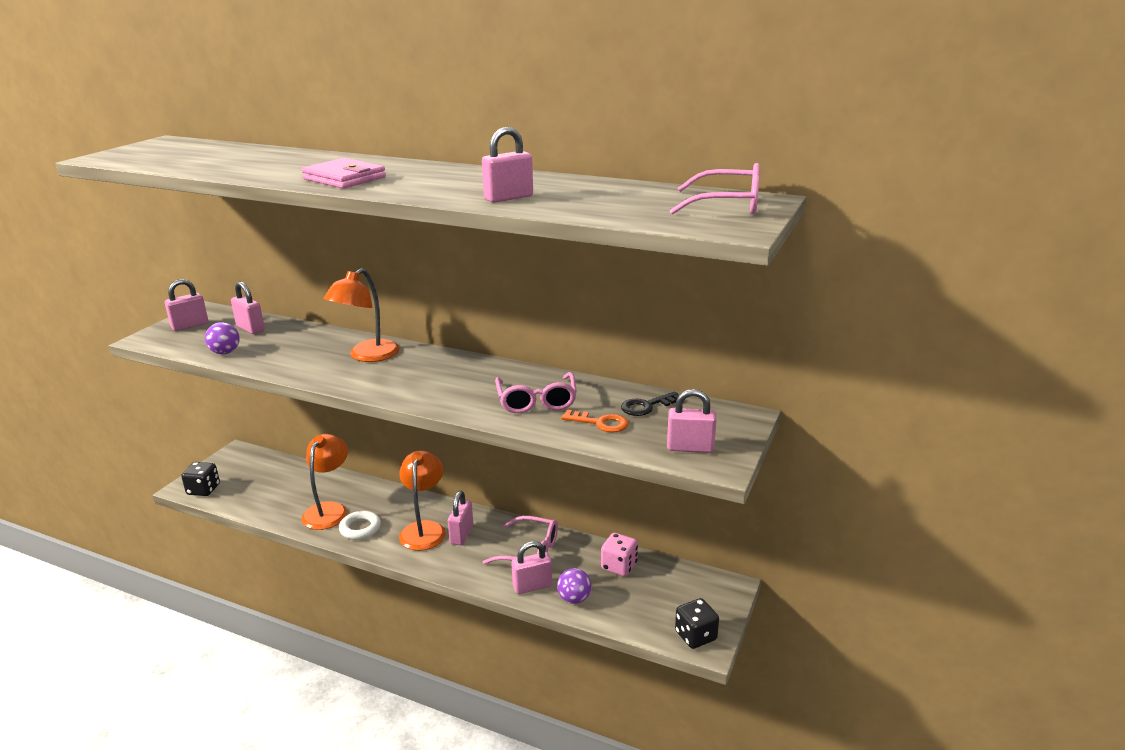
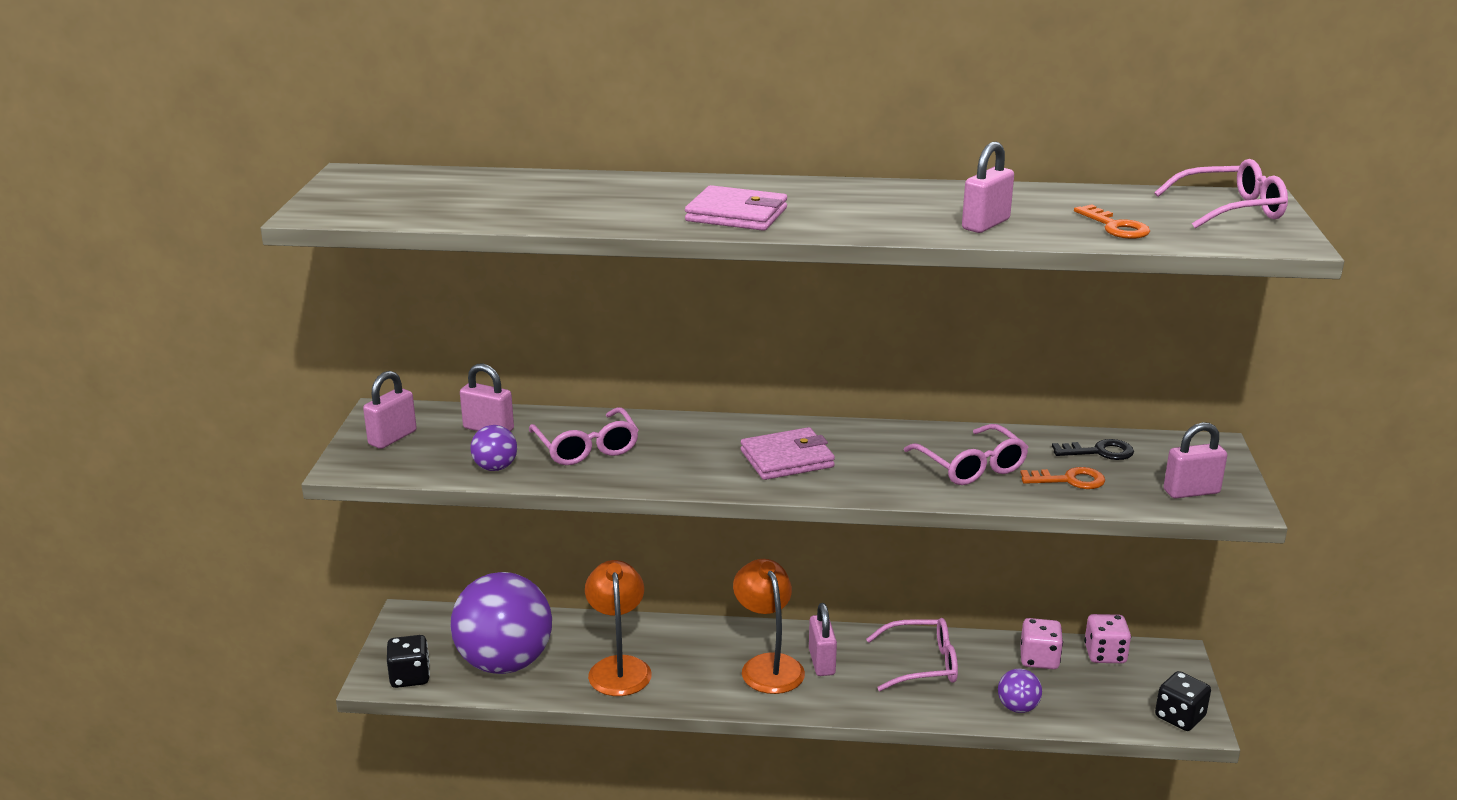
camera: 20 degrees left, 0 degrees up
(264, 492) = (505, 663): none -> purple ball
(294, 349) = (586, 448): none -> pink glasses
(360, 528) = (683, 682): white ring -> none
(367, 356) = (698, 442): orange lamp -> none
(413, 375) = (787, 459): none -> pink wallet
(532, 586) = (958, 704): pink padlock -> none
(608, 208) = (1115, 227): none -> orange key
(646, 406) = (1099, 452): black key -> black key turned 135 degrees counterclockwise
(673, 573) = (1105, 654): none -> pink dice

